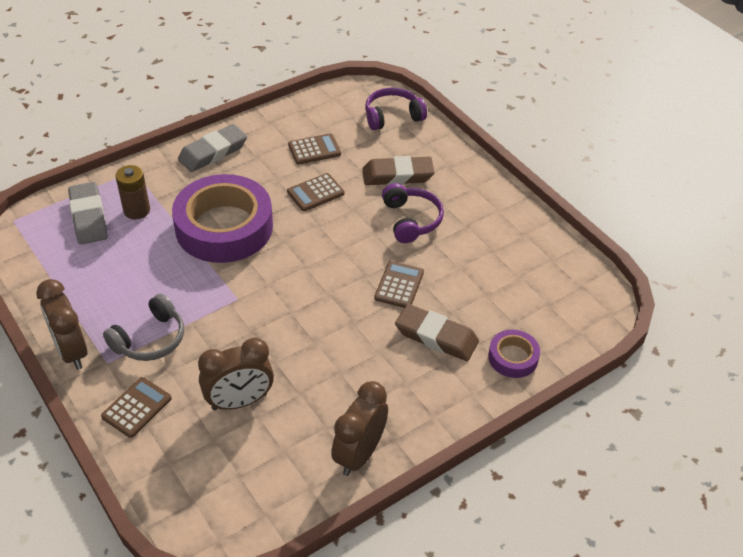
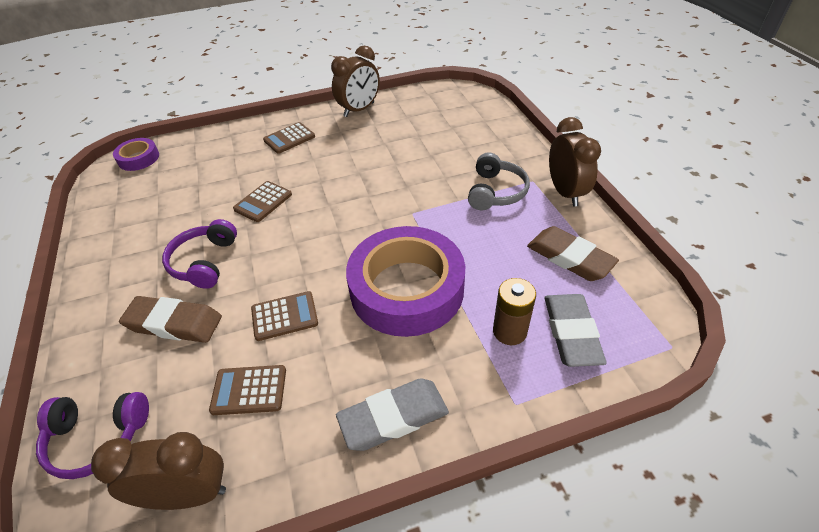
camera: 160 degrees left, 0 degrees up
(137, 408) = (507, 150): brown calculator -> brown calculator (289, 138)
(150, 339) = (495, 192): grey headphones -> grey headphones turned 135 degrees clockwise
(239, 401) = (429, 143): brown clock -> brown clock (188, 494)
(436, 336) = (262, 162): brown eraser -> brown eraser (569, 258)
(513, 357) = (219, 142): purple tape -> purple tape (138, 158)

